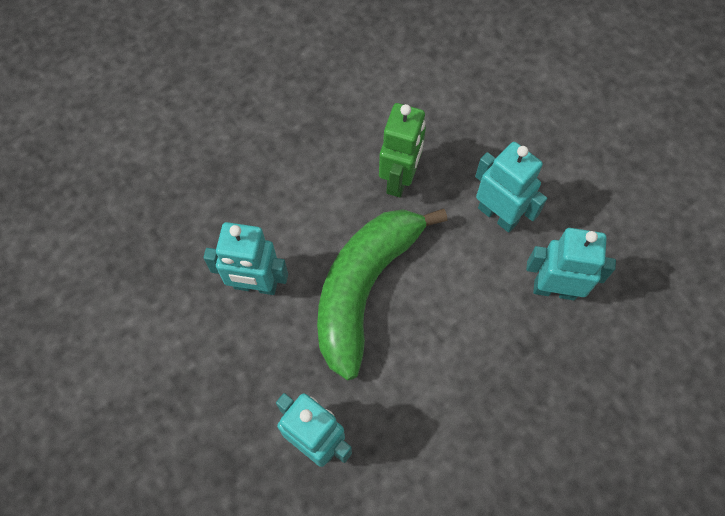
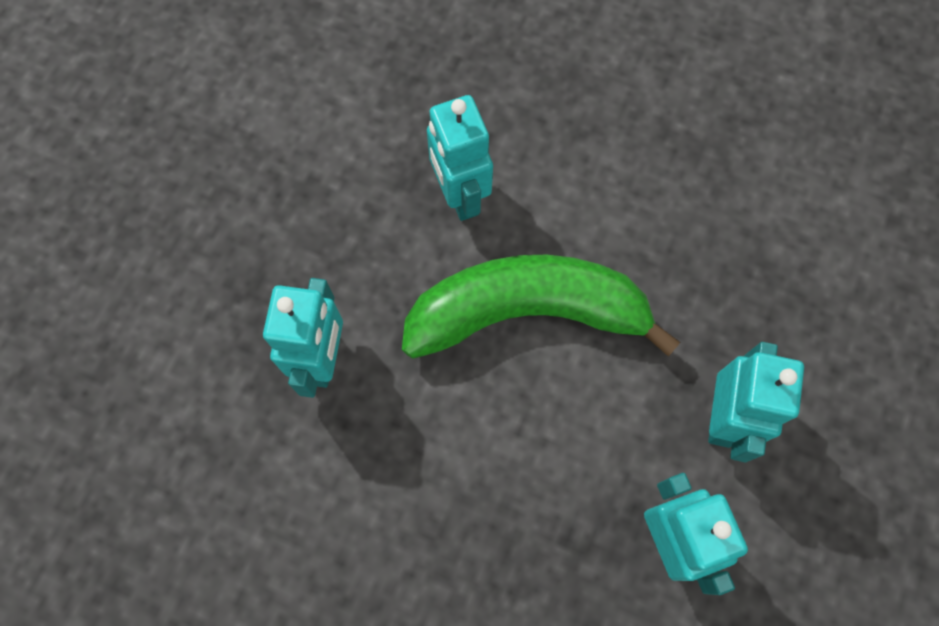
camera: 60 degrees right, 5 degrees up
(399, 179) = (691, 276): green robot -> none

